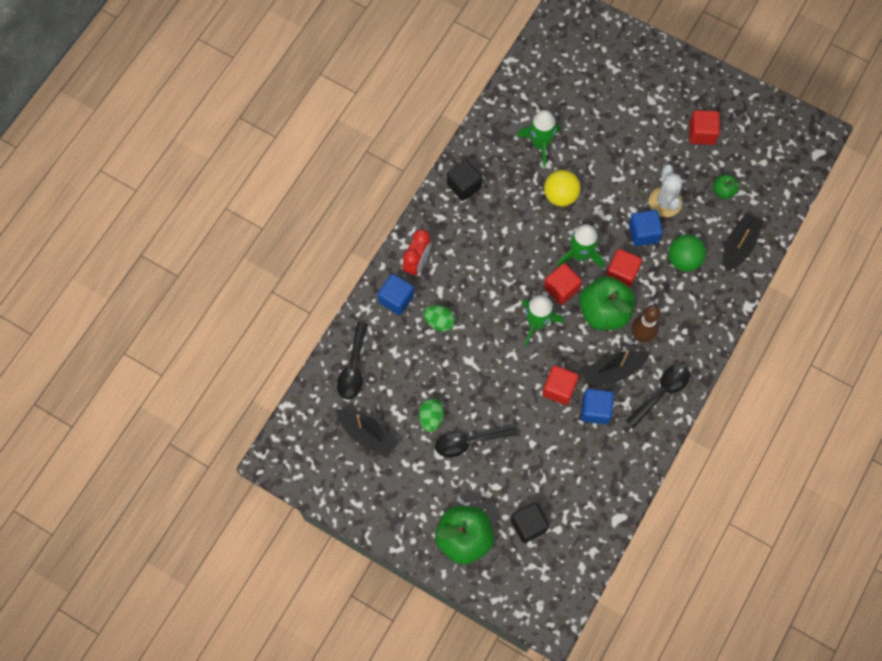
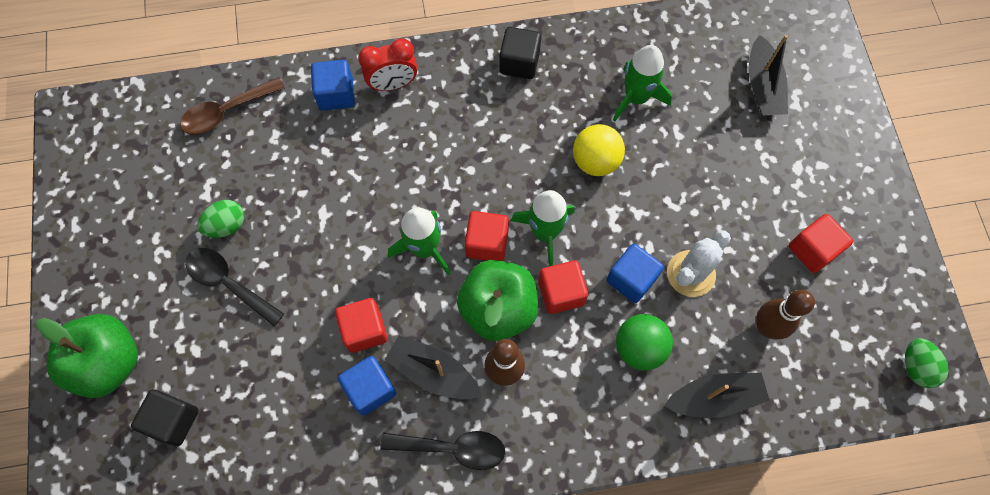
camera: 50 degrees right, 0 degrees up
(353, 368) = (226, 112): black spoon -> brown spoon
(367, 434) = (161, 178): black boat -> black boat (762, 86)
(439, 322) = (344, 152): green egg -> green egg (916, 367)
(723, 191) = (766, 327): green apple -> brown bowling pin

